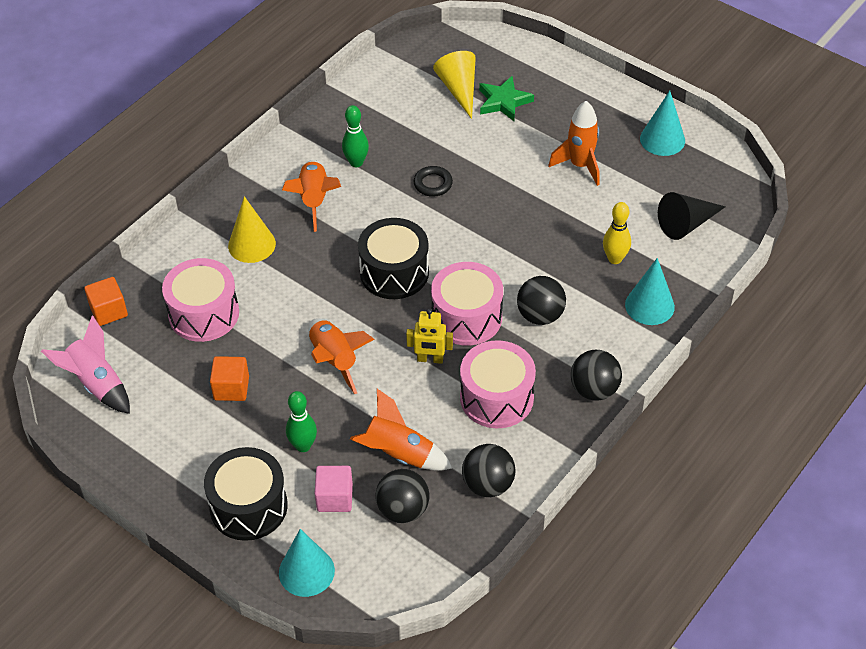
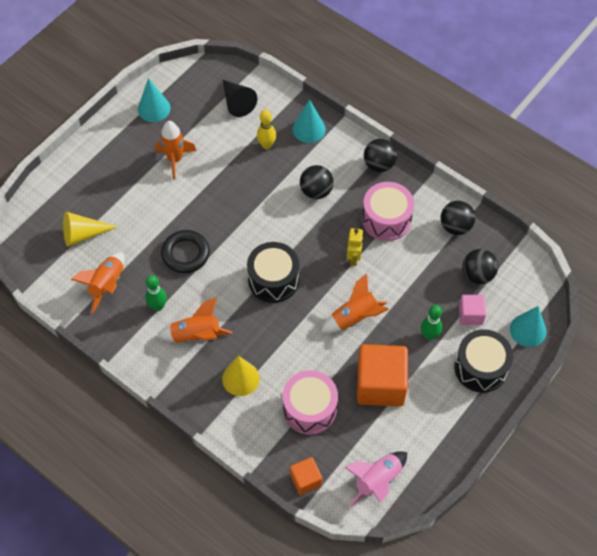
camera: 90 degrees left, 10 degrees up
(231, 388) = (380, 385): orange cube -> orange cube, size x1.95
(398, 454) = (434, 277): orange rocket -> orange rocket (107, 285)
(433, 184) = (185, 254): black ring -> black ring, size x1.61
(466, 317) = (317, 235): pink drum -> none
(504, 102) = (101, 204): green star -> none

